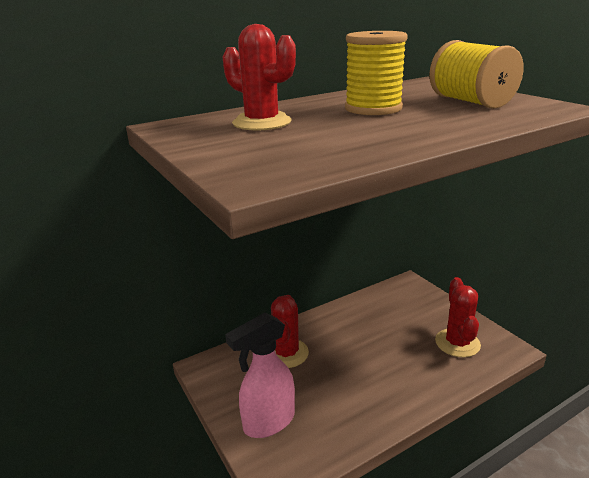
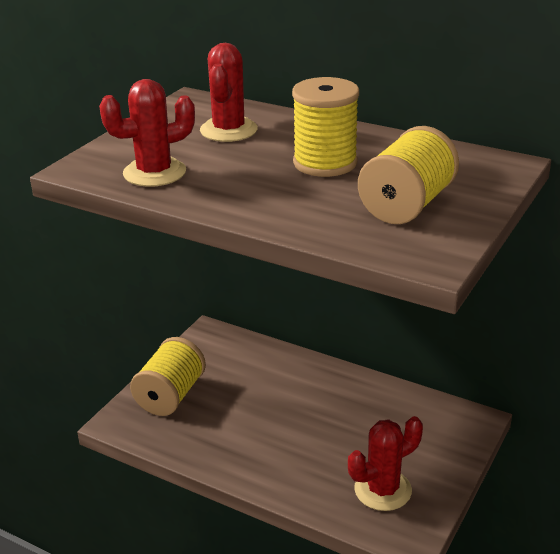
camera: 60 degrees right, 5 degrees up
(268, 422) = (170, 395): pink spray bottle -> yellow spool
(286, 353) = (264, 372): red cactus -> red cactus (154, 173)

